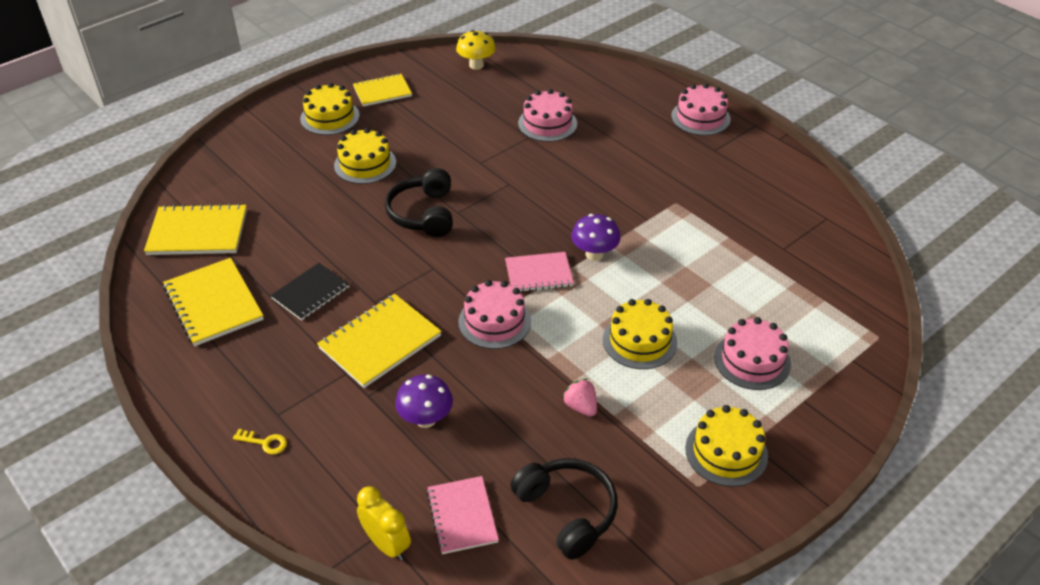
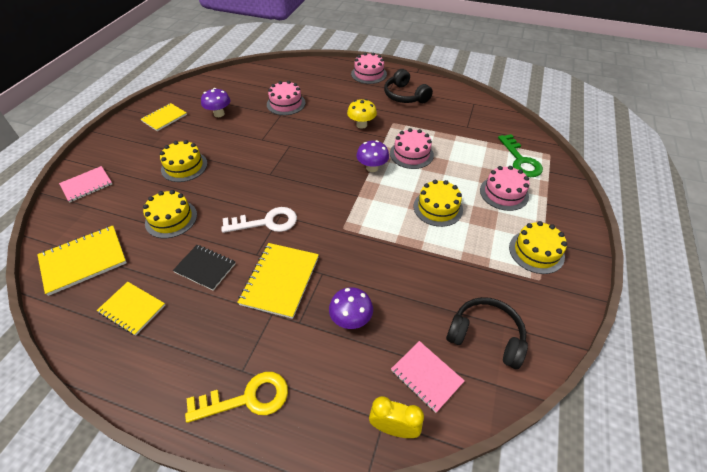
camera: 30 degrees left, 5 degrees up
(213, 303) = (132, 309): yellow notebook -> yellow notebook, size x0.67
(265, 442) = (247, 398): yellow key -> yellow key, size x2.14
(311, 293) = (205, 268): black notebook -> black notebook turned 75 degrees counterclockwise
(330, 117) = (137, 145): yellow cake -> yellow cake (171, 219)
(412, 270) = (266, 222): none -> white key
(423, 214) = (247, 183): black headphones -> black headphones (405, 96)
(451, 109) = (219, 114): none -> purple mushroom
(476, 65) = (216, 84): yellow mushroom -> yellow mushroom (361, 125)
(494, 321) = (345, 233): pink cake -> pink cake (411, 154)
(538, 274) = (349, 192): pink notebook -> pink notebook (87, 185)
(580, 407) = (438, 263): pink strawberry -> none
(822, 327) = (520, 160): none -> green key

